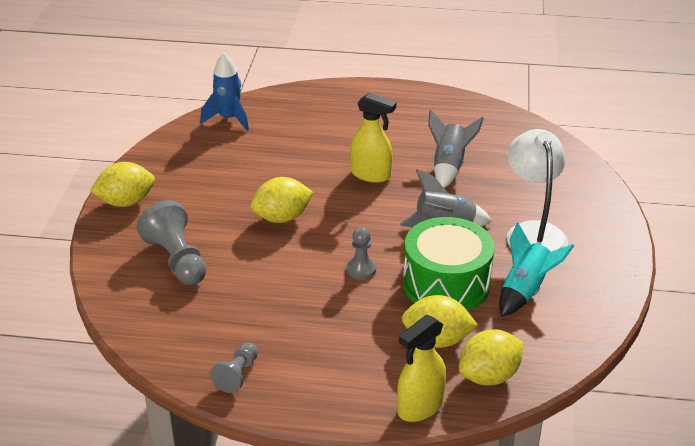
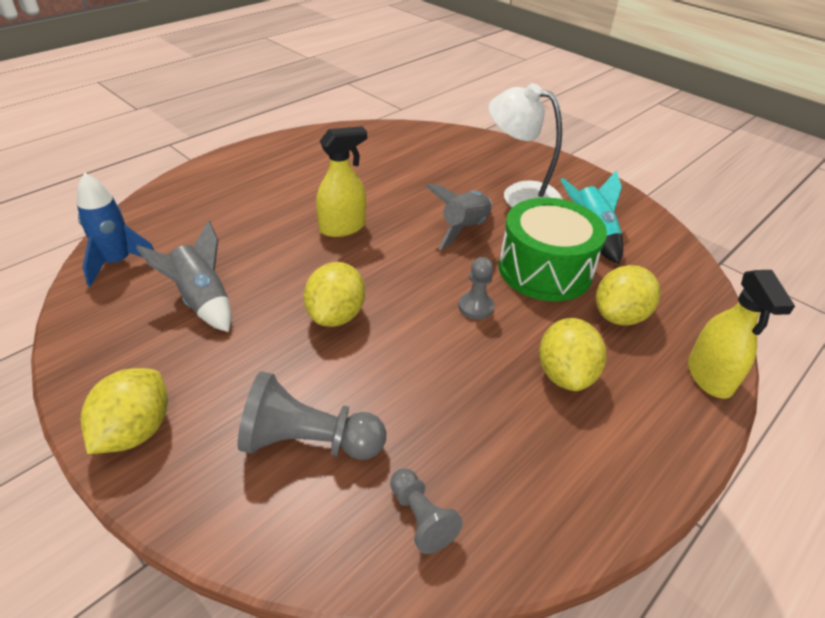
camera: 55 degrees left, 5 degrees up
(237, 375) = (572, 498): grey pawn -> grey pawn (421, 518)
(449, 166) = (387, 185): grey rocket -> grey rocket (202, 301)
(489, 376) = (690, 313): yellow lemon -> yellow lemon (565, 374)

